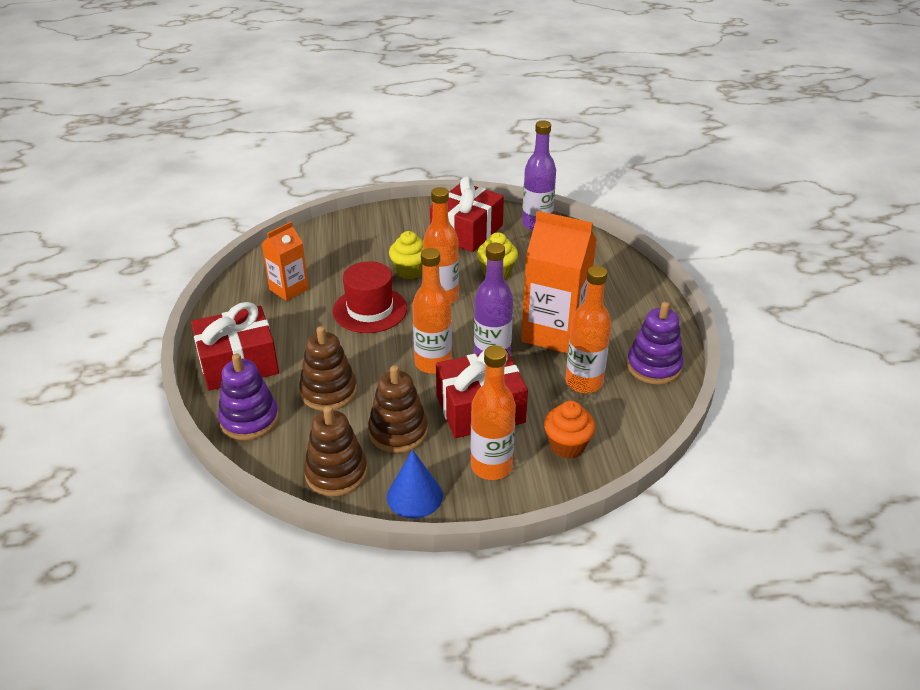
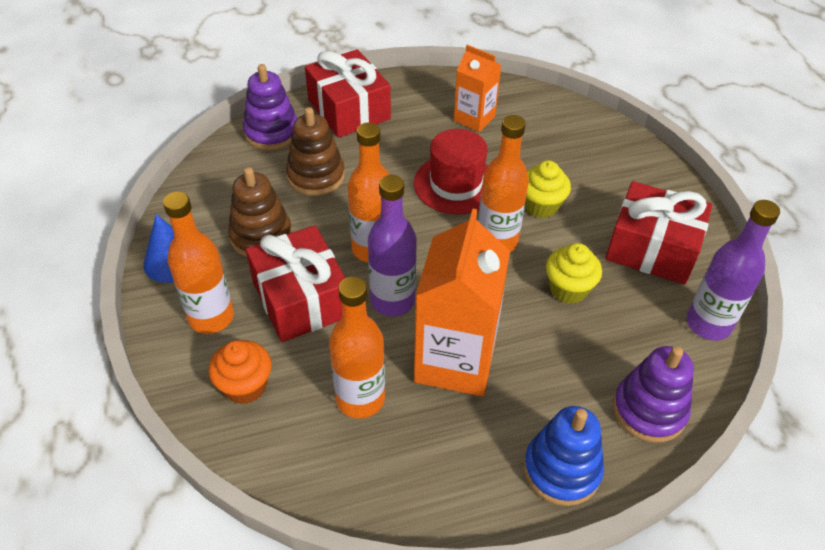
camera: 80 degrees right, 10 degrees up
(336, 473) = (203, 201): brown stacking toy -> none
(643, 300) = (561, 470): none -> blue stacking toy
(654, 366) = (406, 484): purple stacking toy -> purple stacking toy (649, 410)

